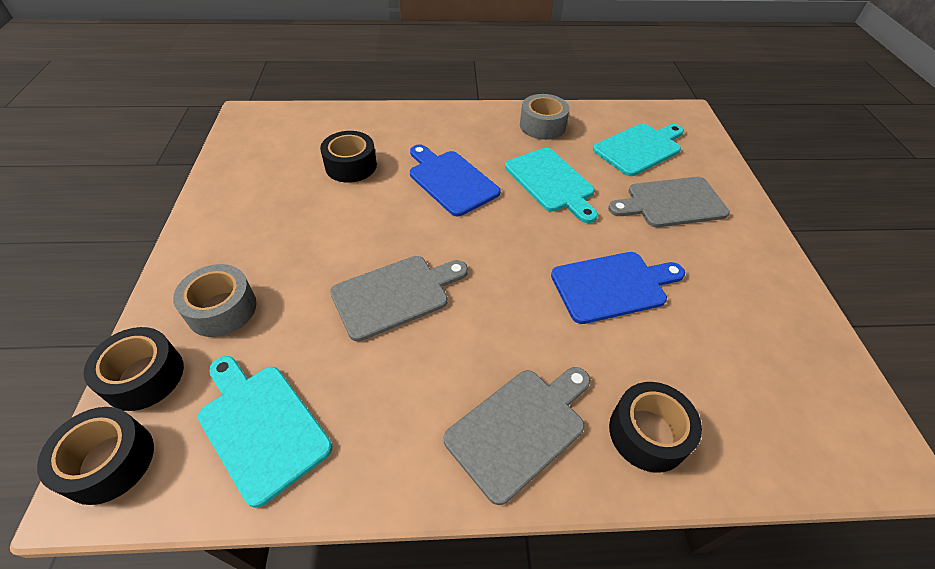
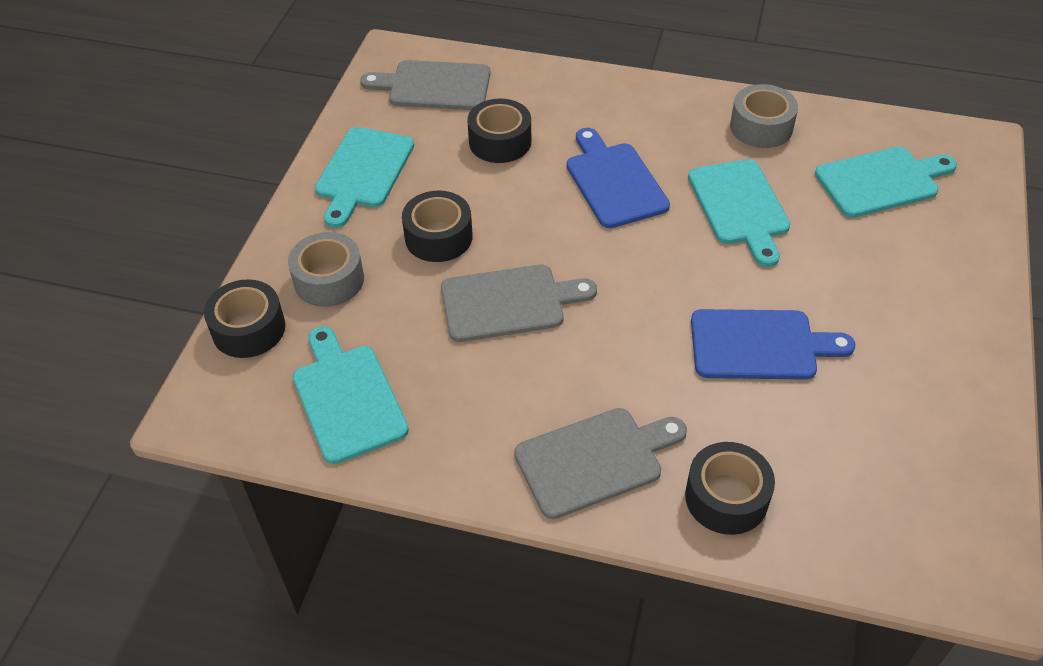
camera: 20 degrees right, 0 degrees up
(109, 461) = (212, 395): black tape -> black tape (438, 237)
(238, 208) = (363, 172): none -> turquoise cutting board
(672, 203) = (886, 262): grey cutting board -> grey cutting board (434, 86)

